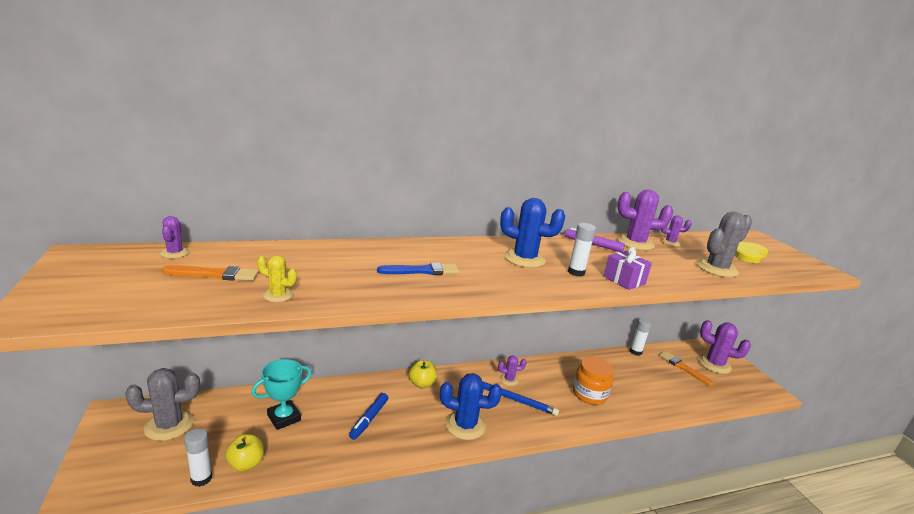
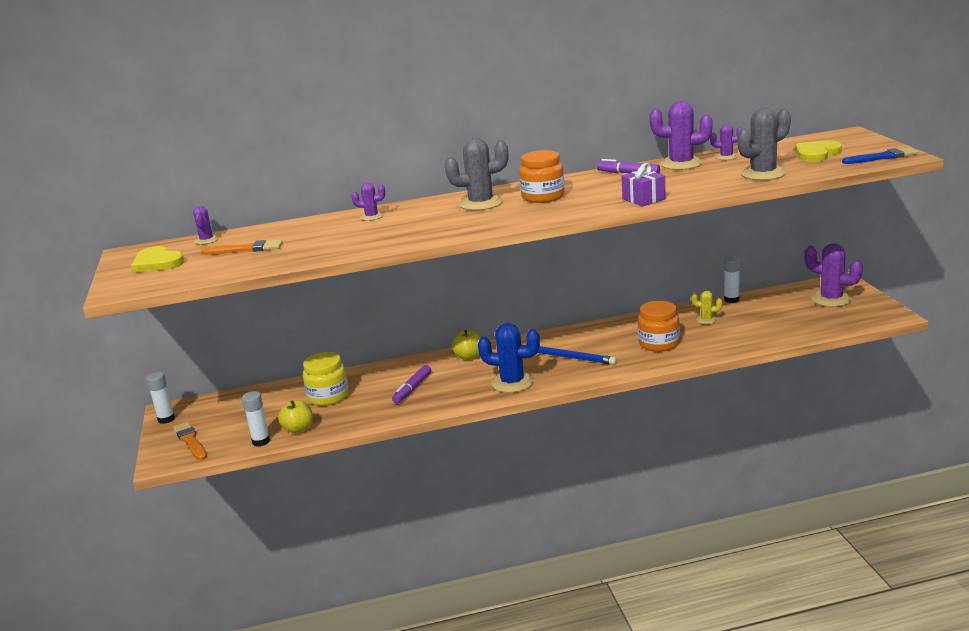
camera: 10 degrees right, 0 degrees up
(104, 277) = (157, 263): none -> yellow heart
(169, 425) = (222, 412): grey cactus -> grey cactus (481, 203)
(278, 295) = (302, 255): yellow cactus -> yellow cactus (707, 320)
(284, 418) = (328, 396): turquoise trophy -> yellow jar
(369, 419) = (412, 389): blue marker -> purple marker
(421, 271) = (433, 221): blue brush -> blue brush (882, 157)
(509, 380) = (567, 342): purple cactus -> purple cactus (371, 217)
(524, 259) = (543, 197): blue cactus -> orange jar
(576, 272) = (594, 200): white glue stick -> white glue stick (166, 419)
(683, 368) = (787, 307): orange brush -> orange brush (190, 441)

